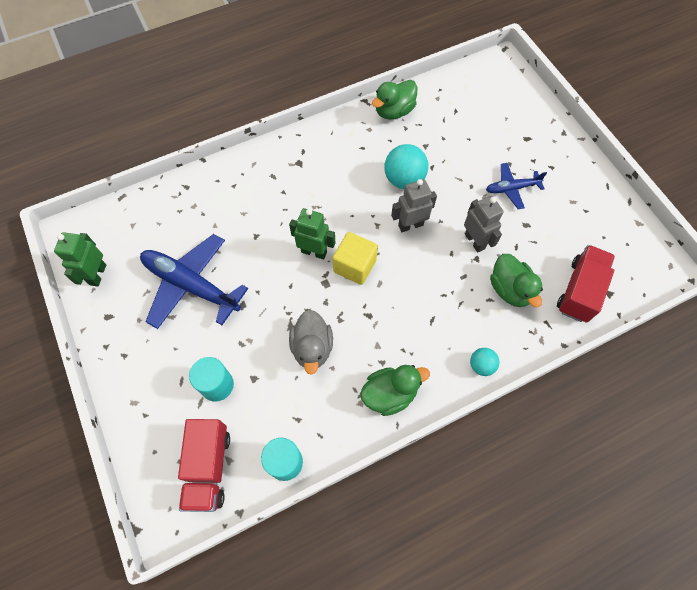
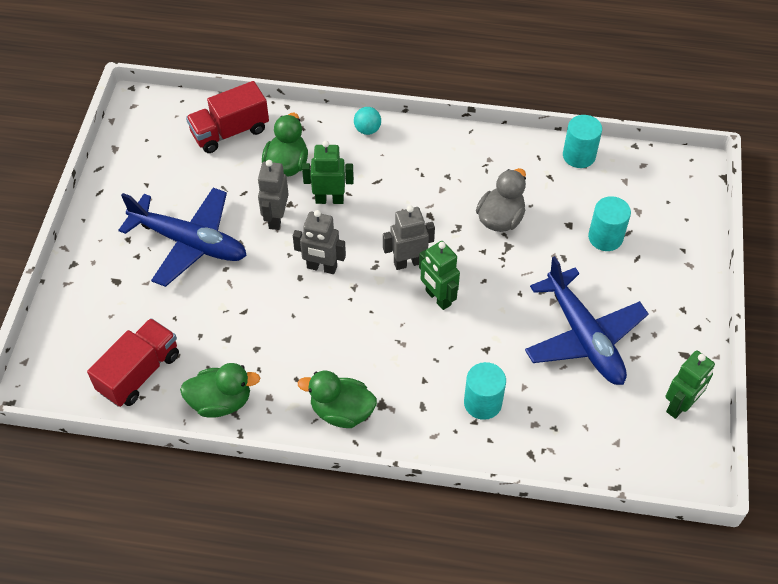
camera: 145 degrees left, 10 degrees down
(208, 468) = (645, 184): red truck -> red truck (139, 373)
(235, 199) = (482, 403): none -> turquoise cylinder
(354, 266) = (408, 262): yellow cube -> grey robot
(389, 394) = (460, 152): green duck -> green duck (341, 411)
(404, 179) = (285, 315): turquoise ball -> none
(452, 280) = (329, 199): none -> green robot
(511, 188) = (190, 243): blue plane -> blue plane, size x1.87

